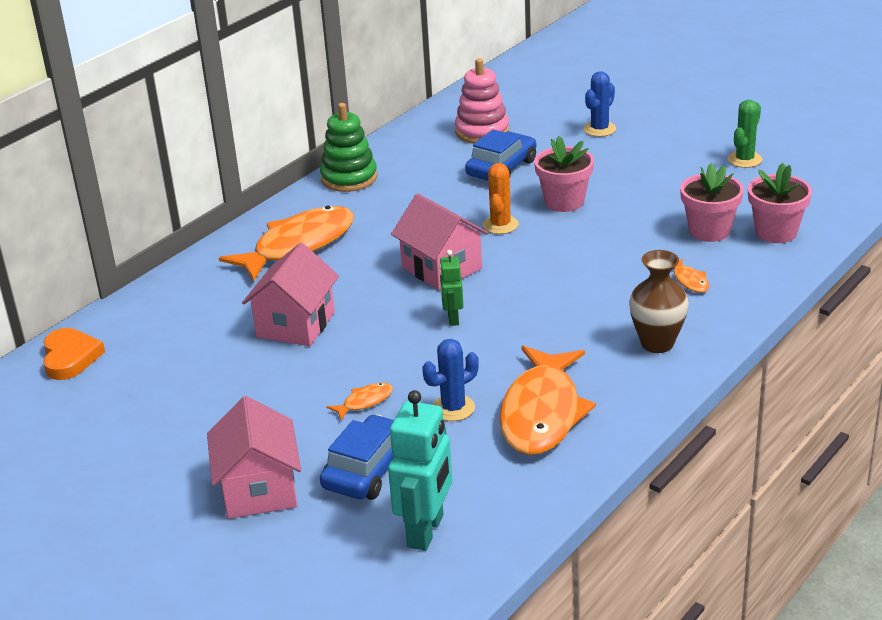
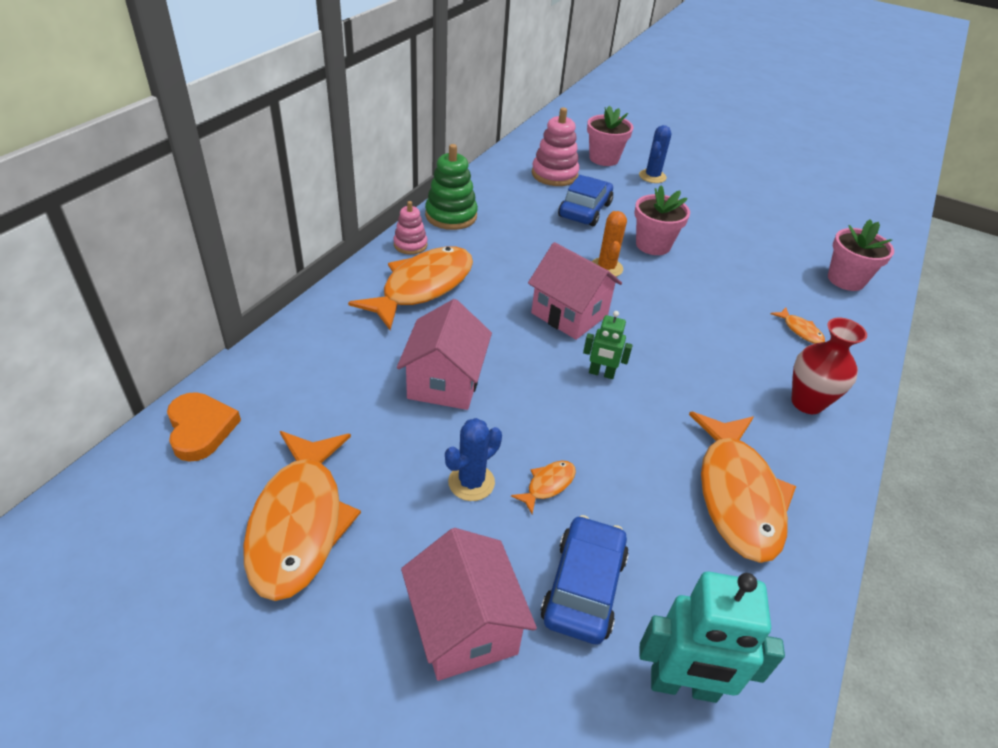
camera: 15 degrees left, 10 degrees up
(141, 422) = (299, 523): none -> orange fish
(297, 207) = (410, 245): none -> pink stacking toy
(426, 531) = (683, 686): turquoise robot -> turquoise robot turned 90 degrees clockwise
(452, 318) = (601, 373): green robot -> green robot turned 60 degrees counterclockwise
(453, 408) = (644, 491): blue cactus -> blue cactus (471, 482)
(657, 343) = (807, 403): brown vase -> red vase
(709, 231) = (790, 277): pink flower pot -> pink flower pot (604, 158)
(744, 160) = (783, 209): green cactus -> none

